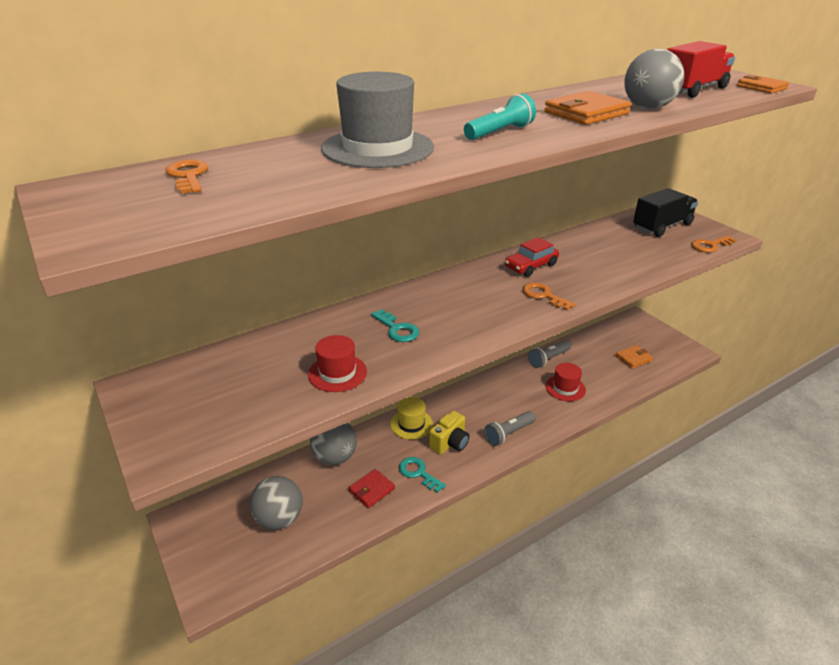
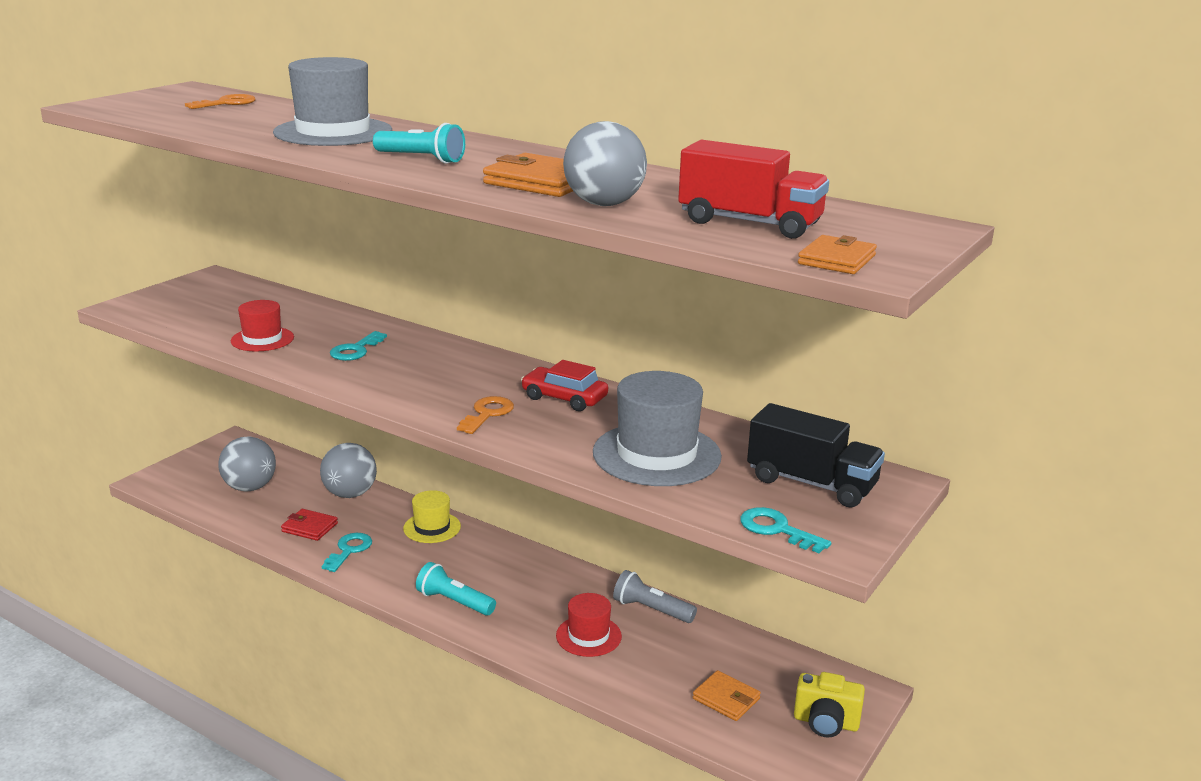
camera: 65 degrees right, 10 degrees down
(450, 443) = (411, 561): yellow camera -> yellow camera (826, 723)
(508, 434) = (454, 602): grey flashlight -> turquoise flashlight
(619, 255) = (656, 454): none -> grey hat
(710, 245) = (777, 529): orange key -> turquoise key

